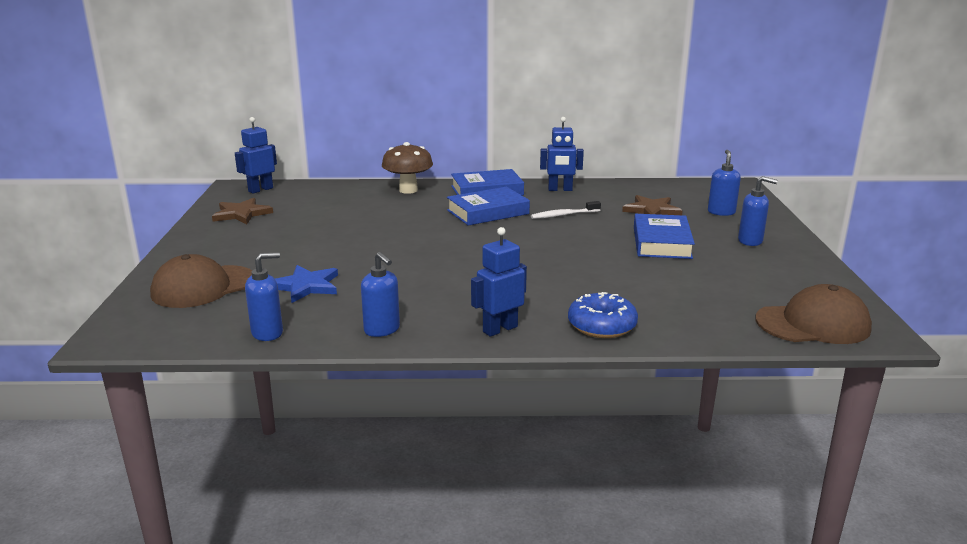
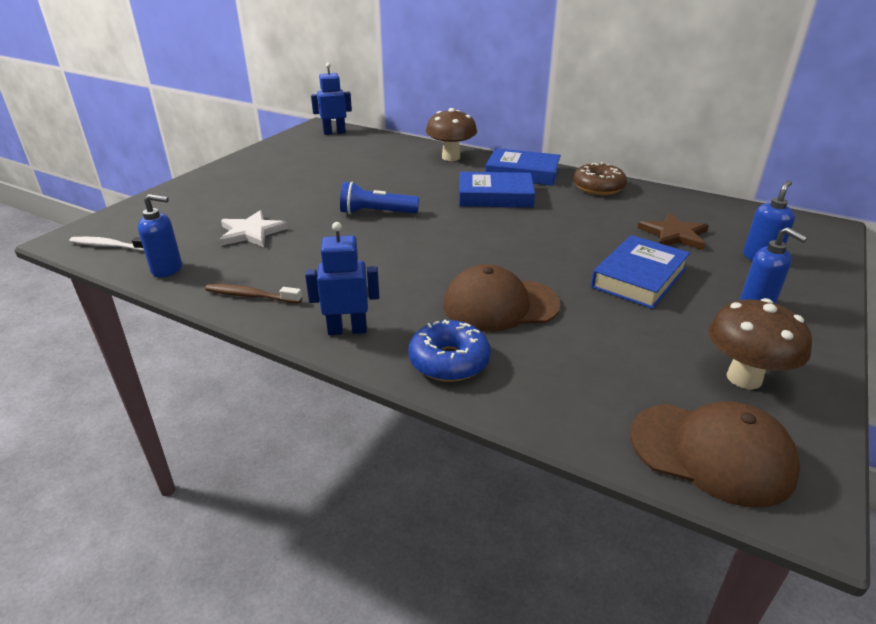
camera: 30 degrees right, 10 degrees up
(203, 287) = (182, 212): brown cap -> brown cap (500, 305)
(242, 214) = (293, 152): brown star -> none
(306, 286) = (251, 232): blue star -> white star
(382, 330) = (251, 296): blue soap dispenser -> brown toothbrush
(403, 245) = (376, 213): none -> blue flashlight
(560, 189) = (598, 187): blue robot -> brown donut
(563, 215) = (567, 217): white toothbrush -> white toothbrush (109, 246)
(787, 282) = (744, 378): none -> brown mushroom

